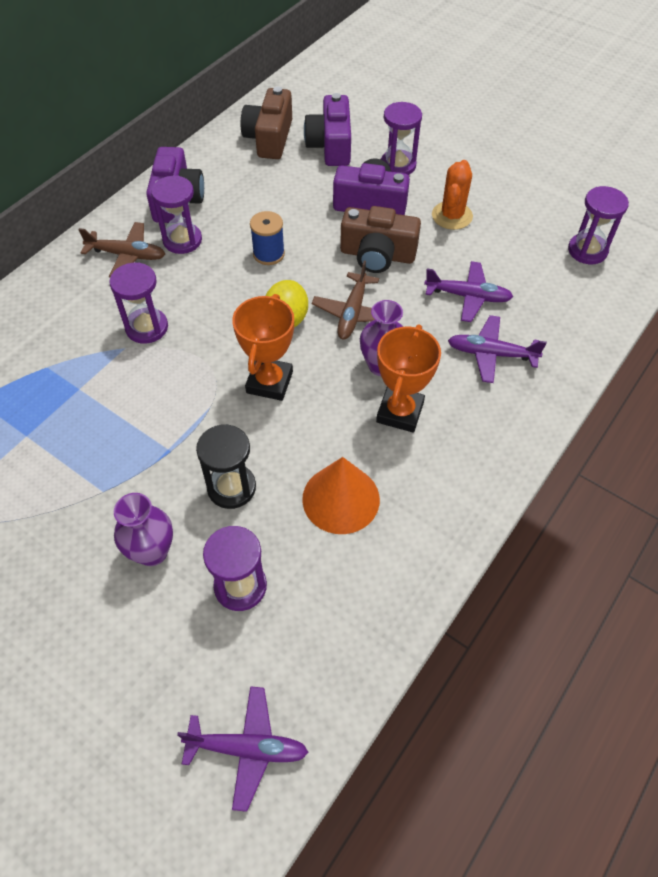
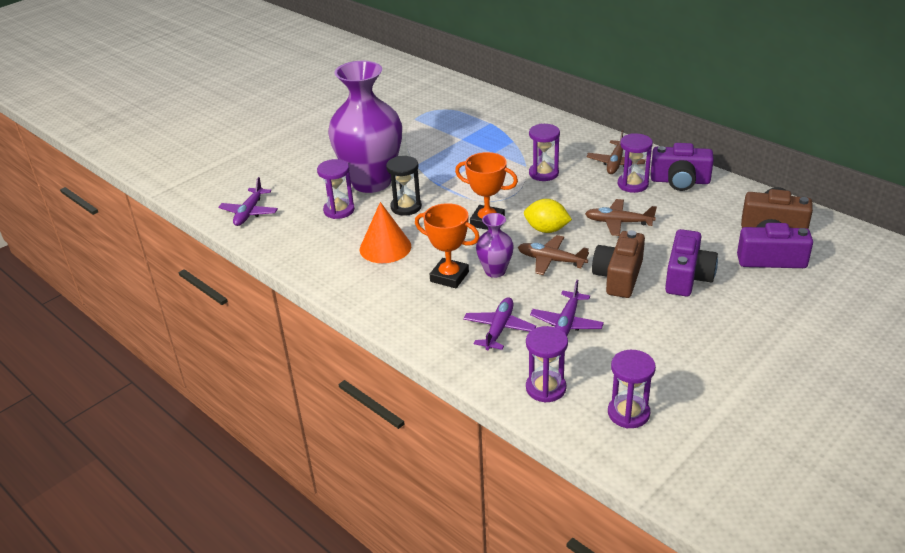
camera: 100 degrees right, 20 degrees down
(152, 552) = (371, 182): purple vase -> purple vase, size x2.22
(268, 254) = (618, 222): blue spool -> brown plane
(398, 165) = (748, 297): purple hourglass -> purple hourglass (546, 388)
(452, 216) = (675, 325): orange cactus -> none

